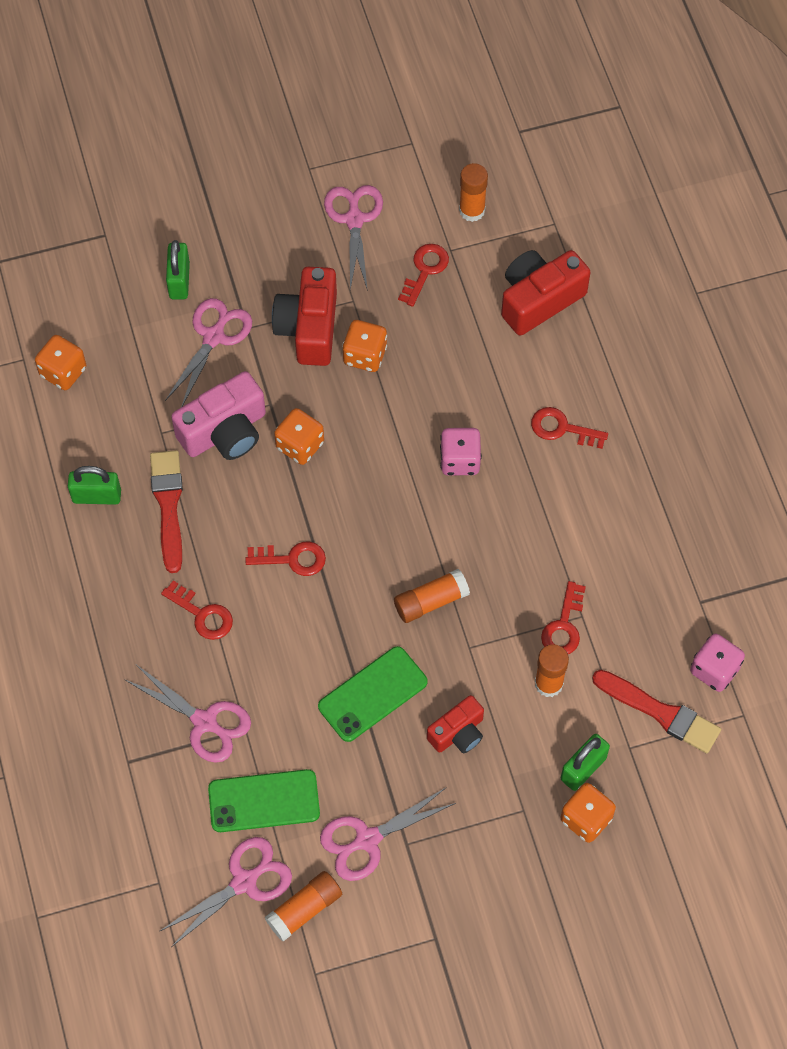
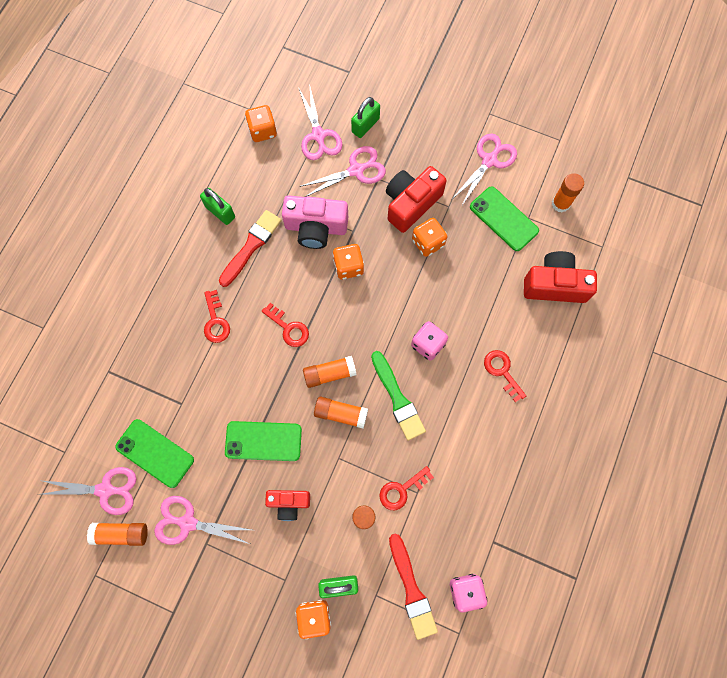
camera: 40 degrees right, 10 degrees up
(204, 722) = (164, 382): pink scissors -> pink scissors (318, 135)
(381, 571) = (329, 373): none -> orange glue stick
(425, 270) = (503, 219): red key -> green phone
(478, 539) = (398, 399): none -> green brush

